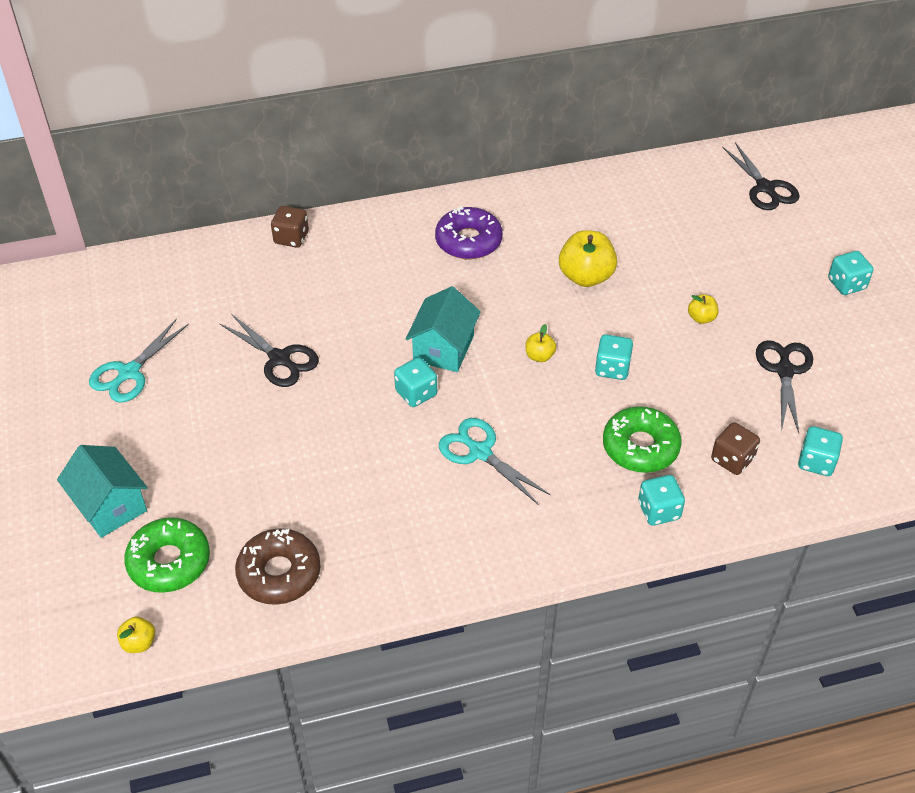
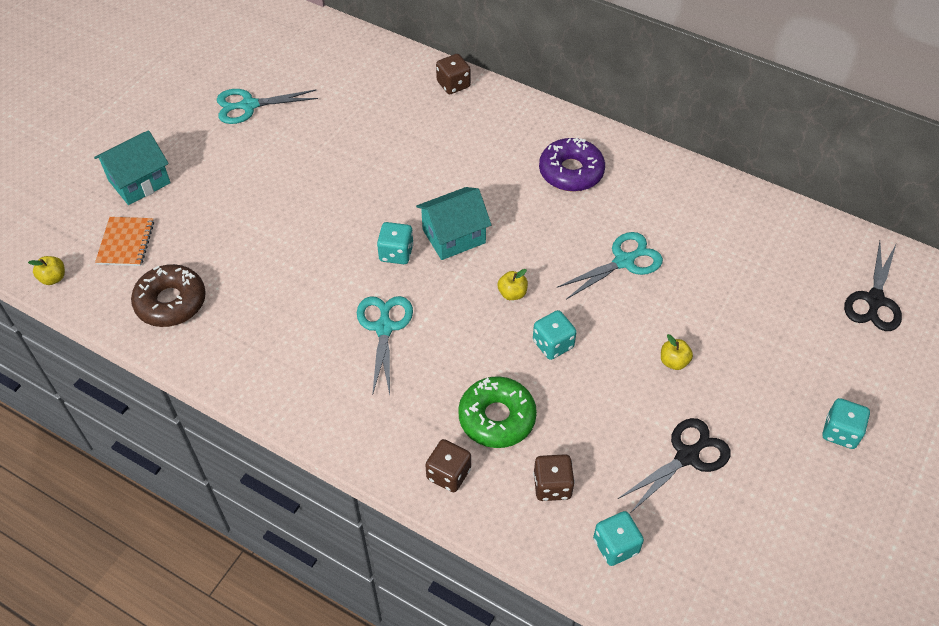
camera: 45 degrees right, 5 degrees up
(110, 505) = (139, 182): turquoise house -> turquoise house turned 45 degrees clockwise
(169, 562) = (126, 243): green donut -> orange notebook
(280, 359) = (343, 163): black scissors -> none
(586, 276) = (624, 261): yellow apple -> turquoise scissors
(659, 510) = (448, 474): turquoise dice -> brown dice

